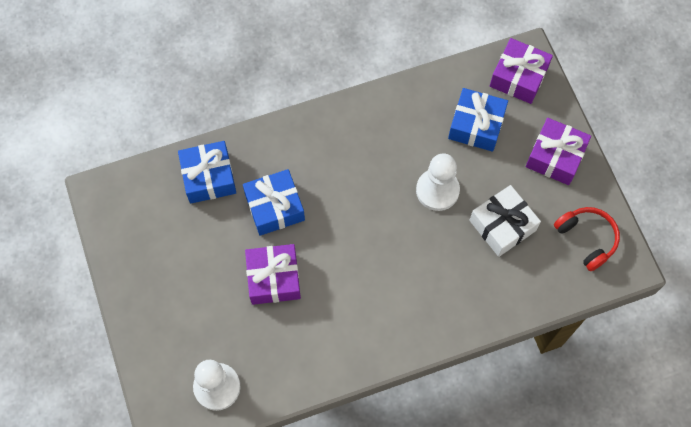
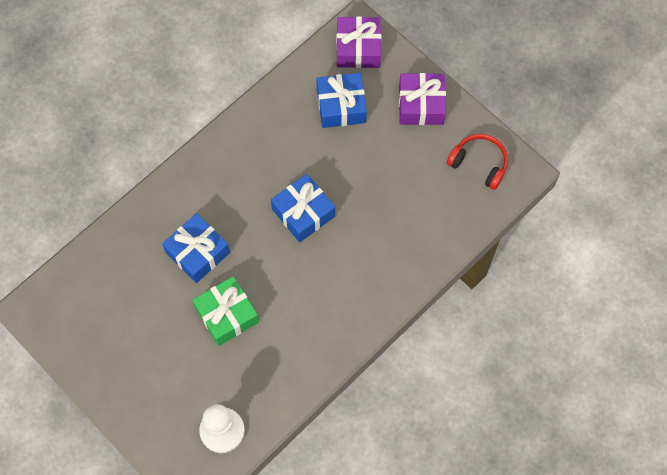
camera: 25 degrees left, 0 degrees up
(208, 177) = (125, 252): blue gift -> blue gift (303, 213)
(273, 278) = (227, 315): purple gift -> green gift
(437, 190) = (334, 177): white pawn -> none
(502, 225) = (403, 183): white gift -> none

